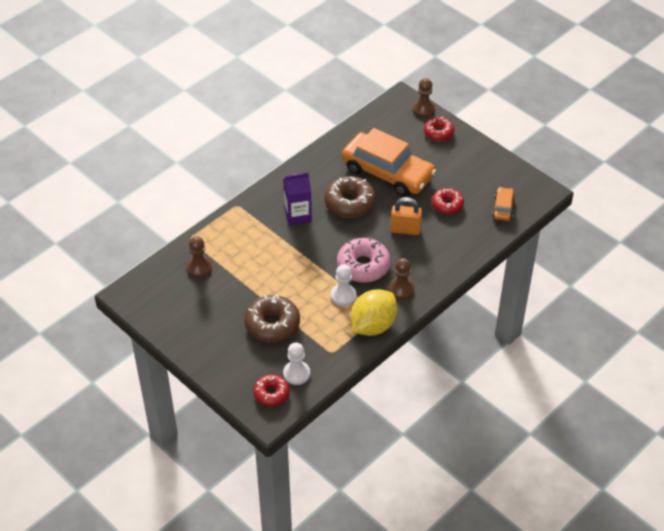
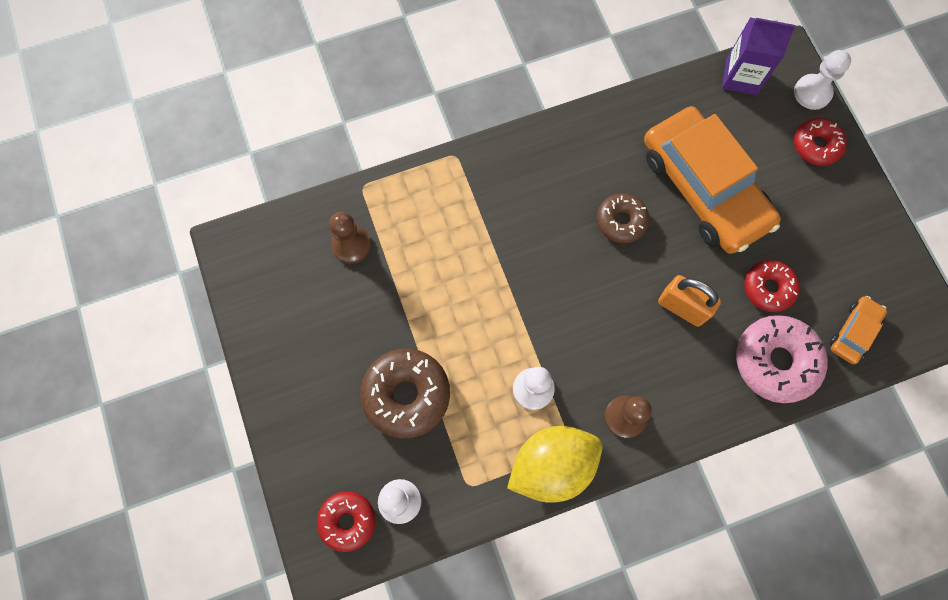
camera: 25 degrees right, 25 degrees up
(298, 215) = (534, 211): purple carton -> purple carton (741, 77)
(350, 203) = (621, 221): brown donut -> brown donut, size x0.62
(363, 266) = (588, 347): pink donut -> pink donut (775, 361)
(423, 109) = (812, 93): brown pawn -> white pawn

